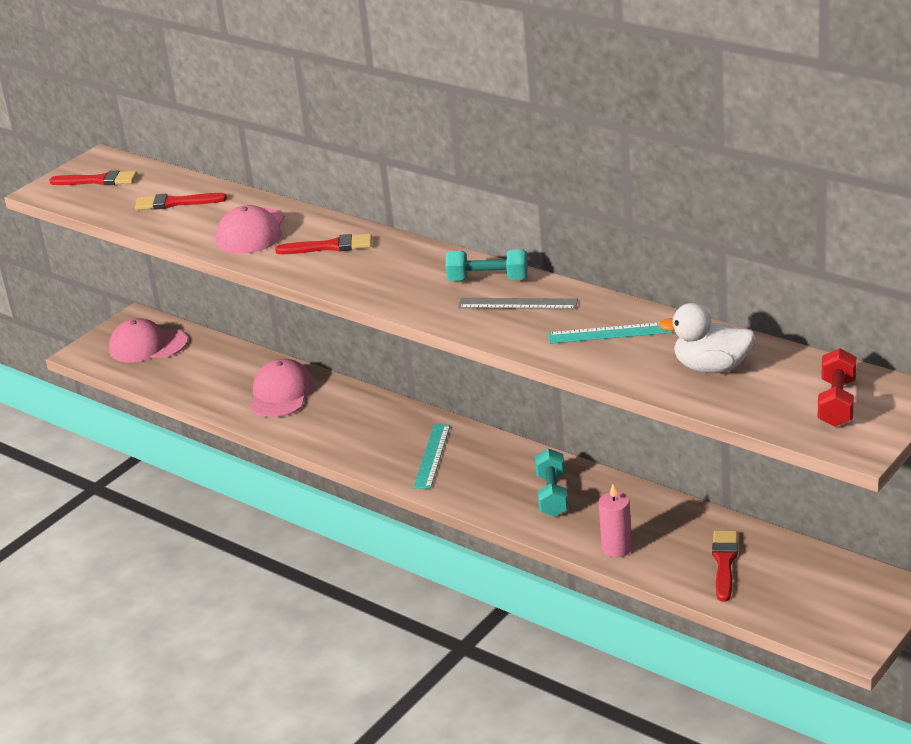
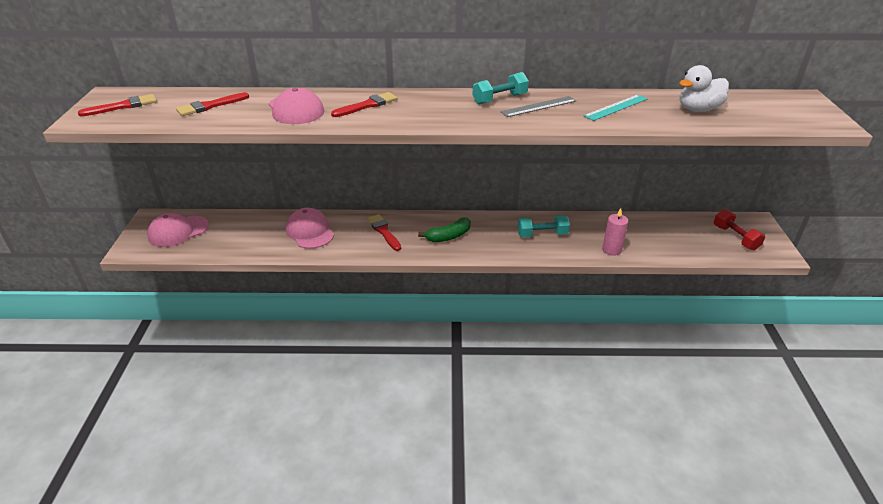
camera: 40 degrees left, 5 degrees up
(432, 456) = (448, 236): turquoise ruler -> green banana
(552, 495) = (542, 234): turquoise dumbbell -> turquoise dumbbell turned 60 degrees counterclockwise
(724, 563) = (670, 237): red brush -> red brush (384, 231)
(837, 403) = (786, 109): red dumbbell -> red dumbbell (735, 237)

